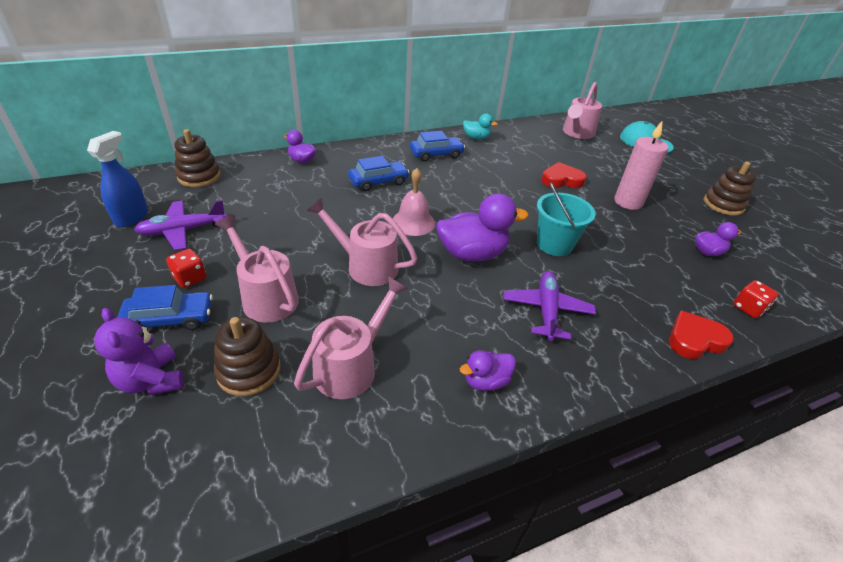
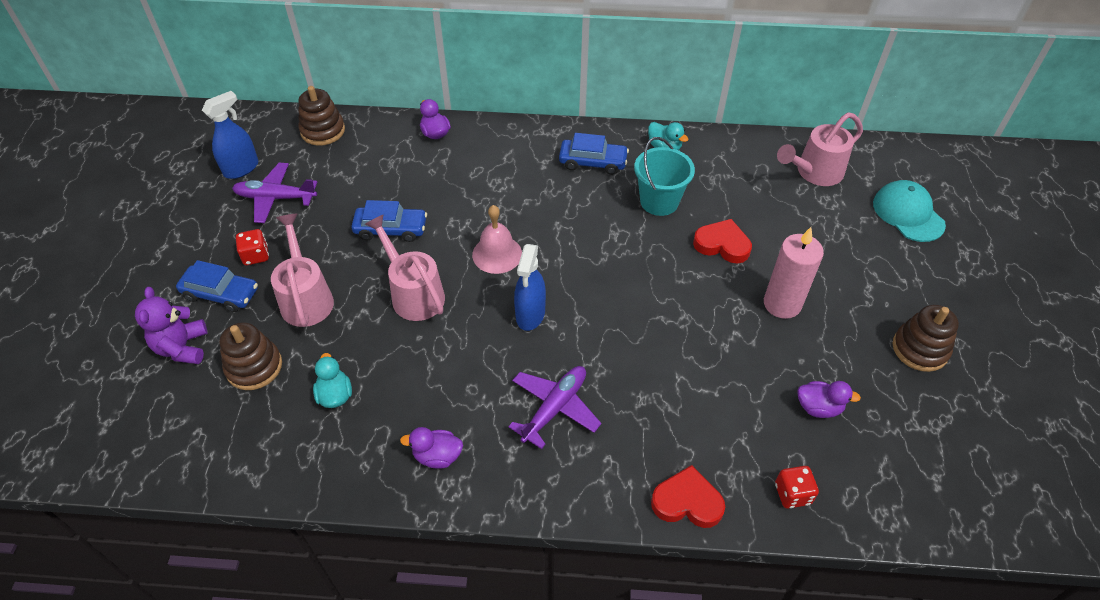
camera: 30 degrees right, 10 degrees up
(352, 366) = (335, 395): pink watering can -> turquoise duck
(378, 182) = (497, 187): blue car -> blue car (391, 229)
(472, 254) = (530, 314): purple duck -> blue spray bottle
(554, 244) = (632, 333): turquoise bucket -> turquoise bucket (659, 201)

